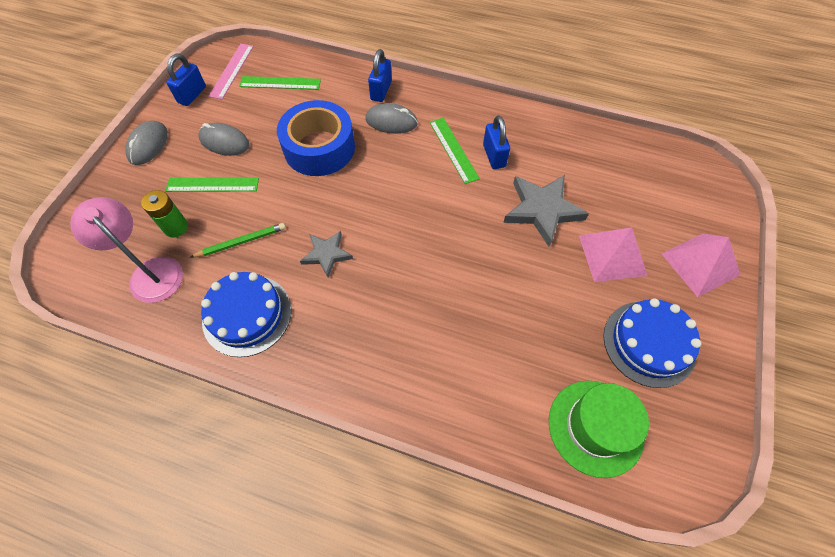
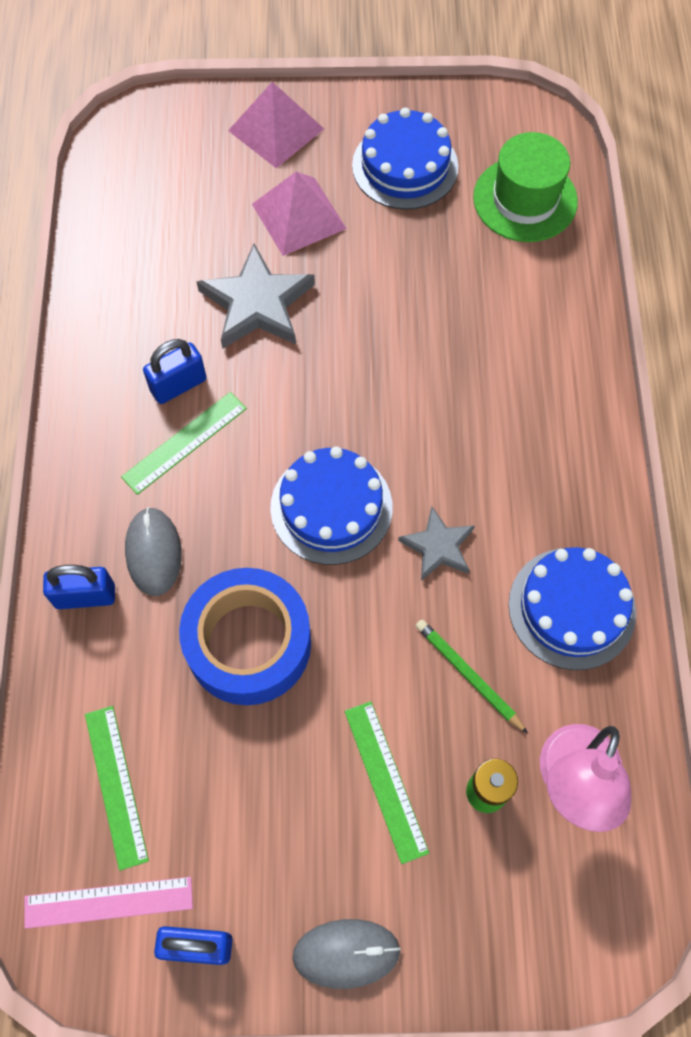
camera: 110 degrees left, 5 degrees up
(224, 142) = (291, 812): grey mouse -> none
(379, 207) = (331, 507): none -> blue cake

